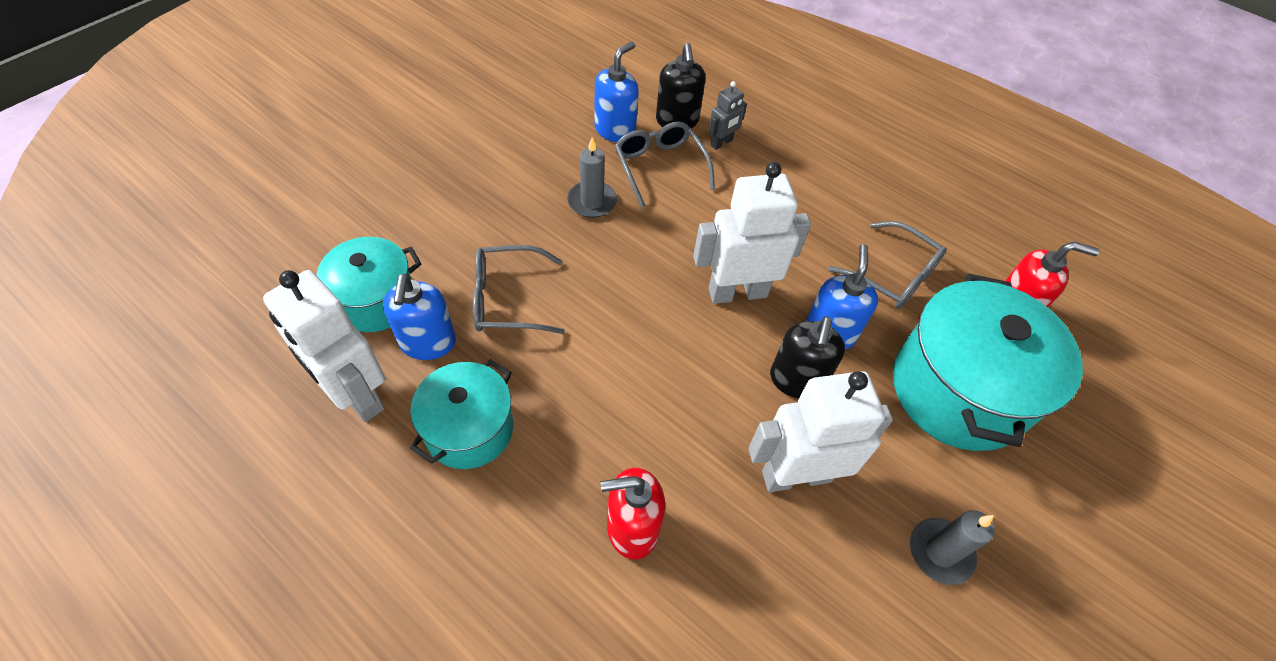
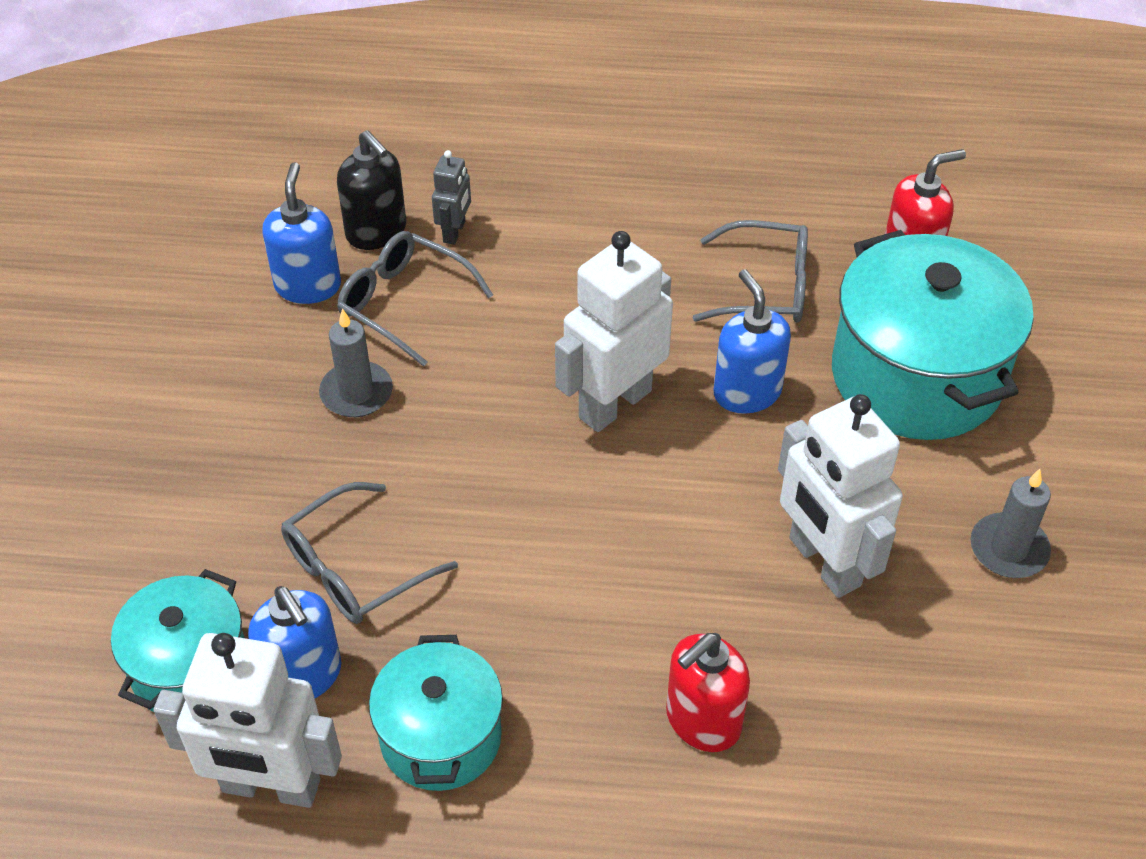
camera: 30 degrees left, 5 degrees down
(796, 380) = (751, 463): black soap dispenser -> none
(796, 475) = (823, 562): white robot -> white robot turned 75 degrees counterclockwise

